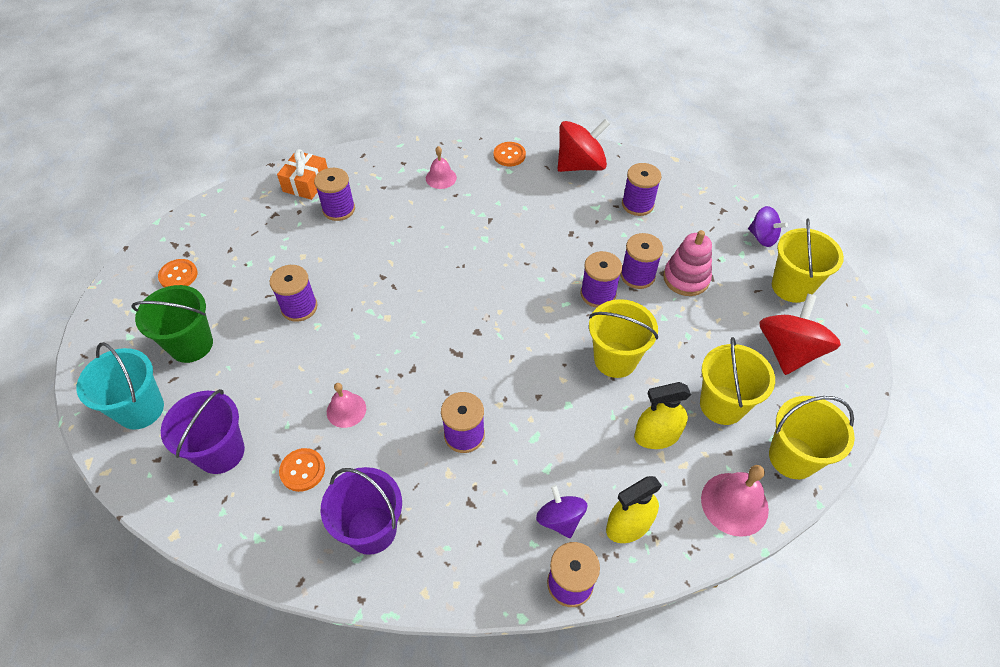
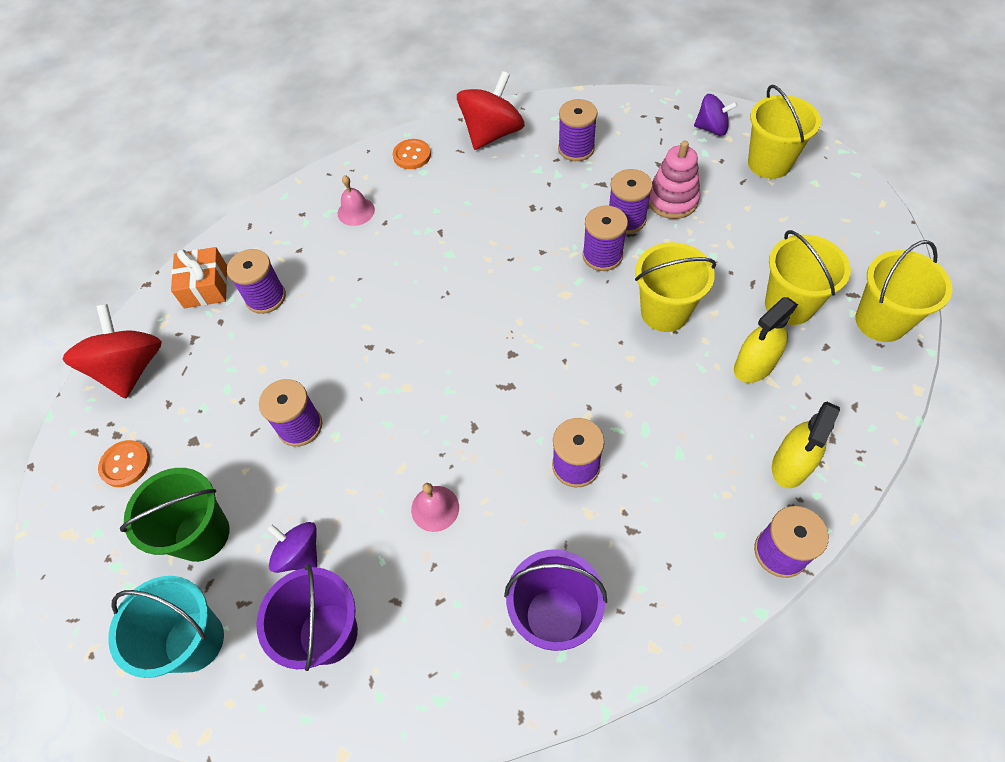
camera: 25 degrees left, 5 degrees up
(302, 470) = (435, 599): orange button -> none
(560, 519) = (726, 496): purple spinning top -> purple spinning top (300, 554)
(734, 503) = (864, 391): pink bell -> none
(788, 351) = (808, 225): red spinning top -> red spinning top (131, 369)

